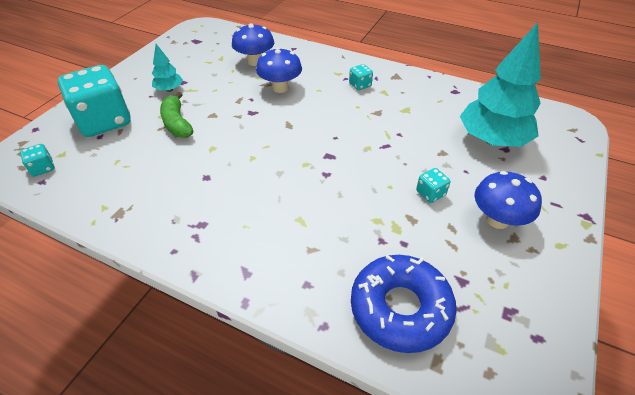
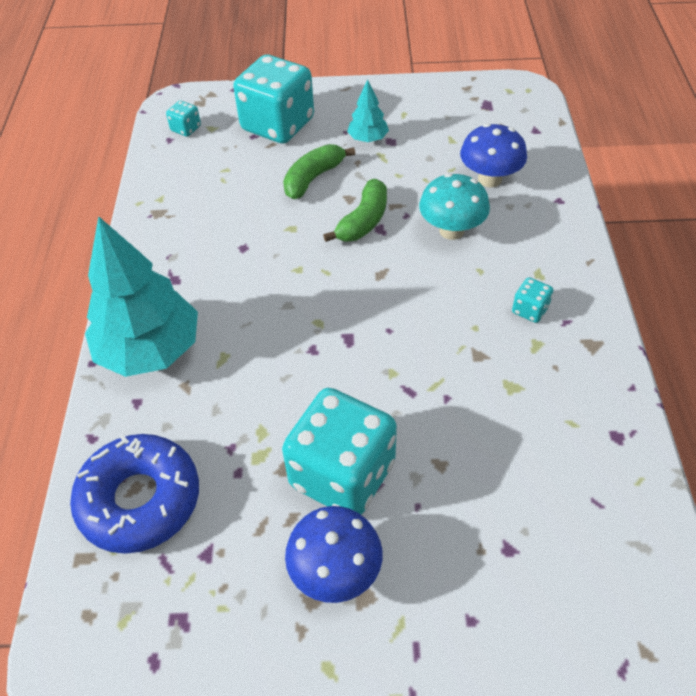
camera: 65 degrees right, 5 degrees up
(239, 116) = (363, 221): none -> green banana
(280, 88) = (451, 230): blue mushroom -> turquoise mushroom
(430, 193) = (342, 474): turquoise dice -> turquoise dice, size x2.42
(492, 139) = (519, 523): turquoise tree -> turquoise tree (150, 350)

